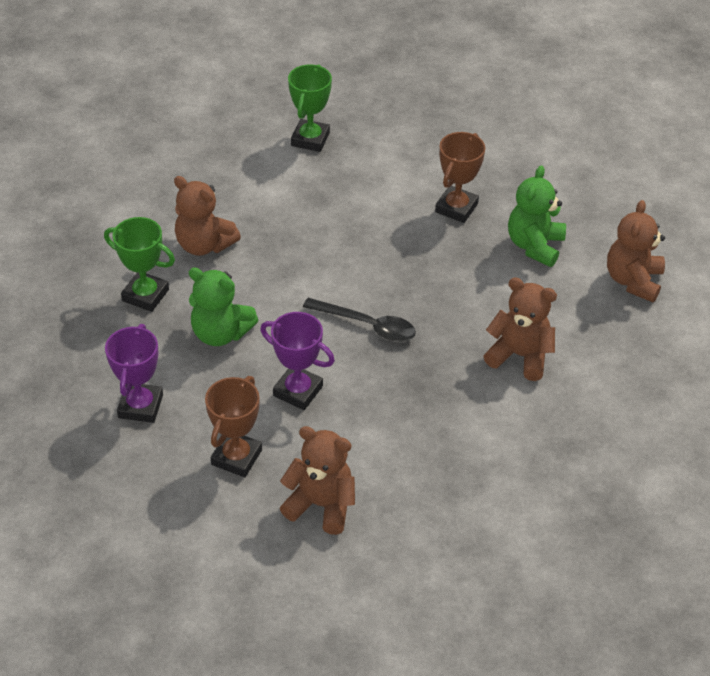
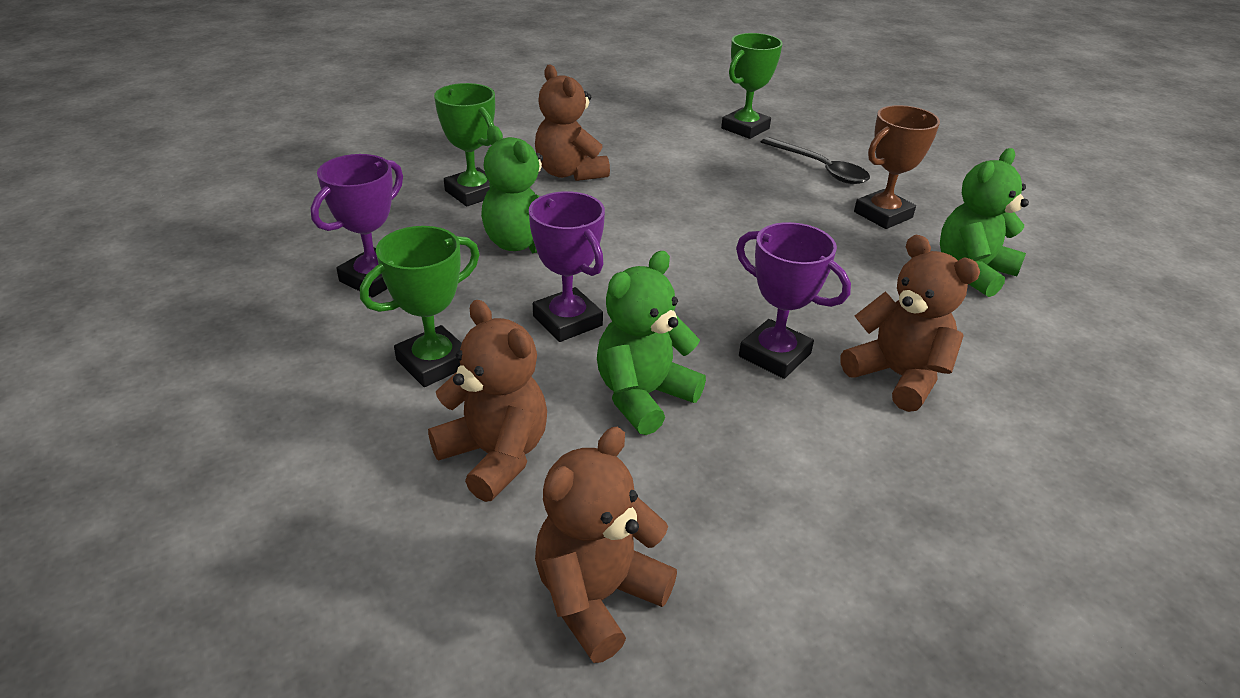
camera: 25 degrees right, 10 degrees down
(236, 457) = (434, 363): brown trophy -> green trophy
(367, 325) = (702, 285): black spoon -> black spoon (820, 168)
(380, 430) = (643, 396): none -> green teddy bear
(441, 368) = (774, 355): none -> purple trophy
(633, 281) = (1110, 344): brown teddy bear -> brown teddy bear (598, 597)

